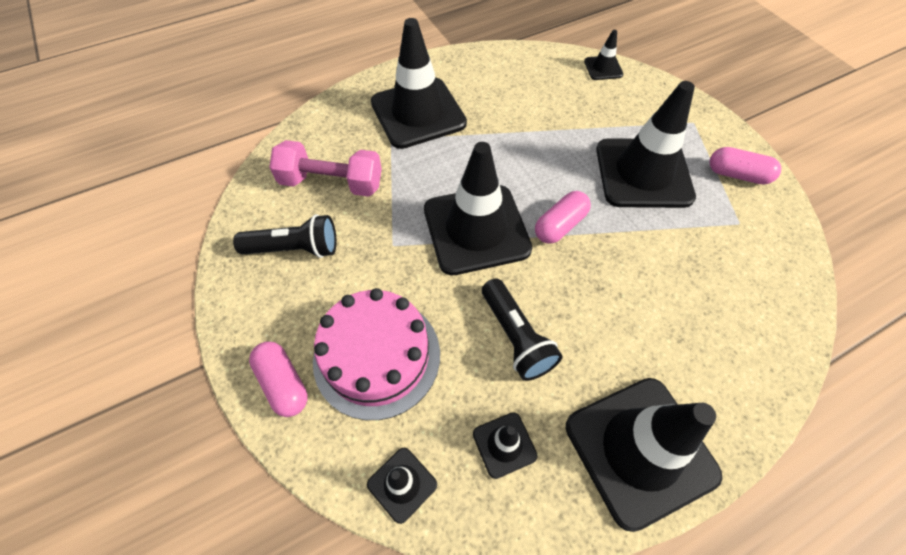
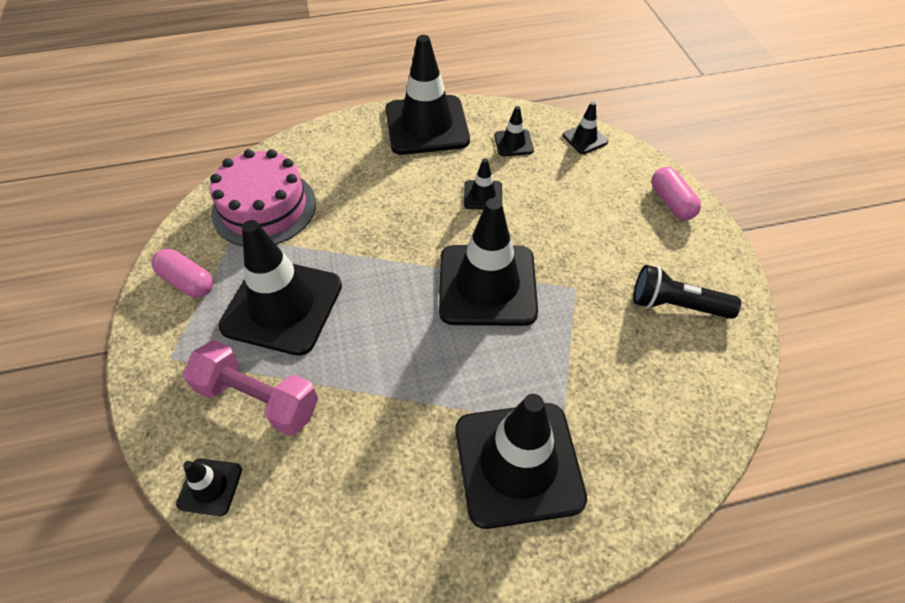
camera: 165 degrees left, 5 degrees down
(331, 183) = (641, 375): pink dumbbell -> pink dumbbell (258, 399)
(377, 356) = (597, 205): pink cake -> pink cake (264, 208)
(516, 337) = (483, 195): black flashlight -> black traffic cone
(560, 225) = (402, 271): pink capsule -> none

